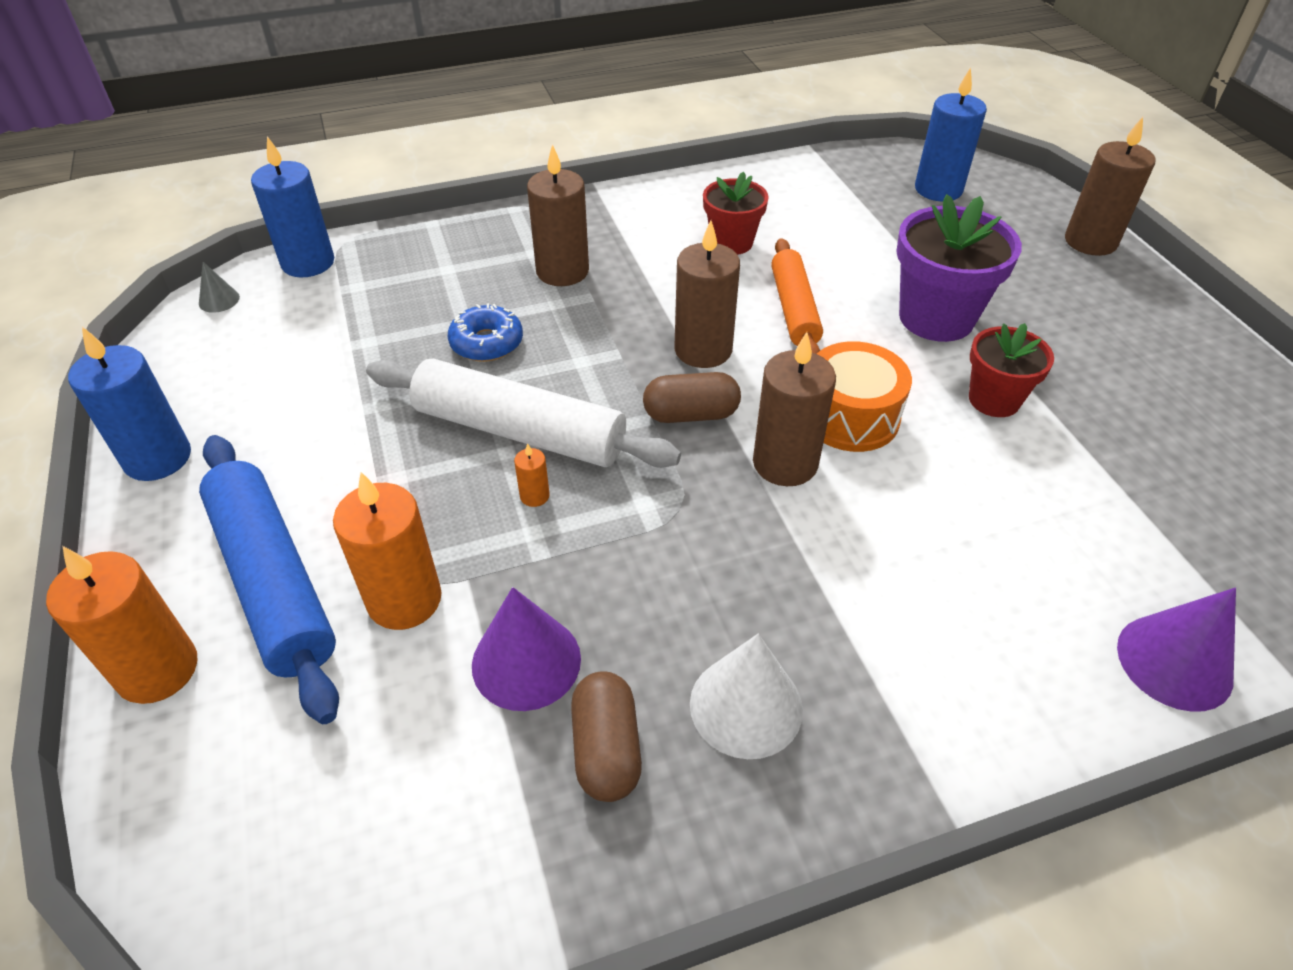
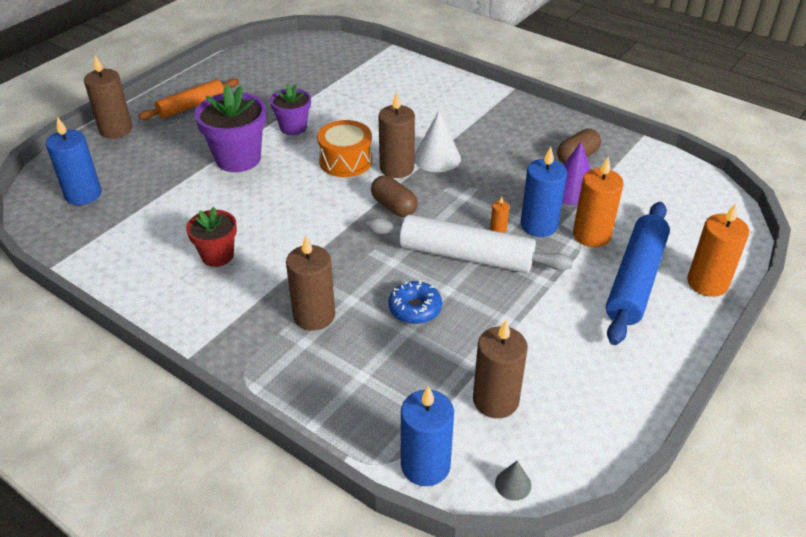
camera: 125 degrees left, 5 degrees down
(158, 458) = (642, 384): blue candle -> blue candle (539, 225)
(520, 431) = (466, 256): white rolling pin -> white rolling pin turned 60 degrees counterclockwise
(703, 350) = (339, 223): brown candle -> brown candle (495, 400)
(746, 706) = (524, 136): white cone -> white cone (437, 158)
(794, 309) = (271, 206): orange rolling pin -> orange rolling pin (192, 106)
(994, 400) = (293, 127): red flower pot -> purple flower pot
(1174, 662) = (403, 67): purple cone -> none

